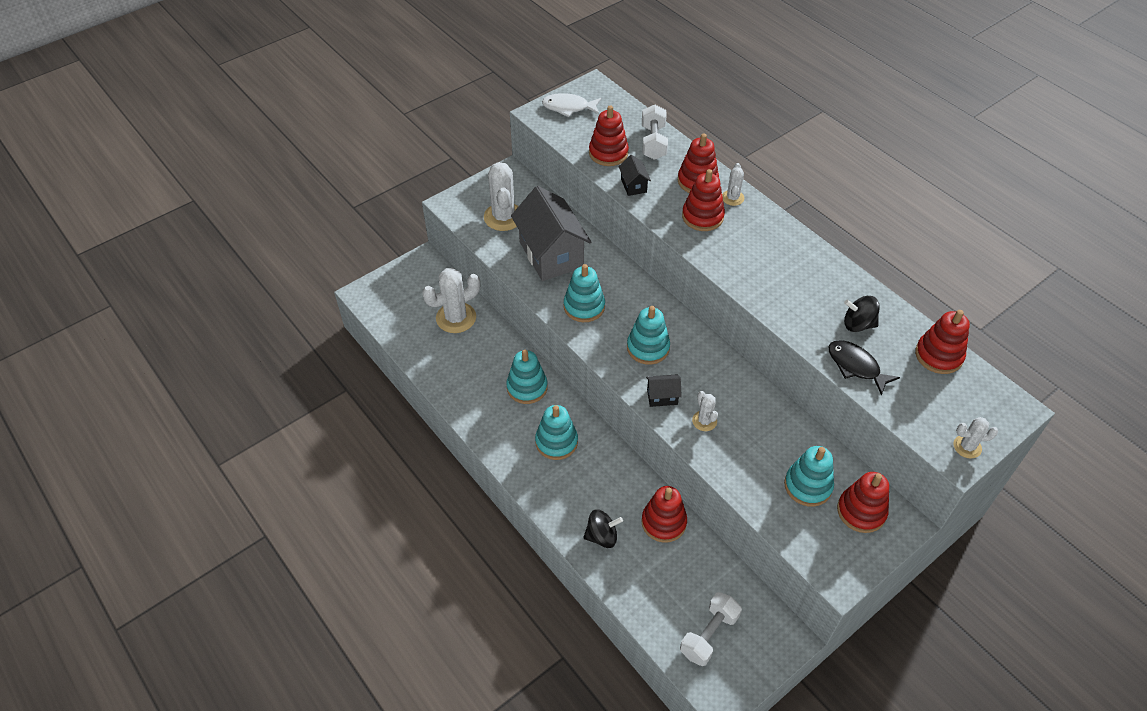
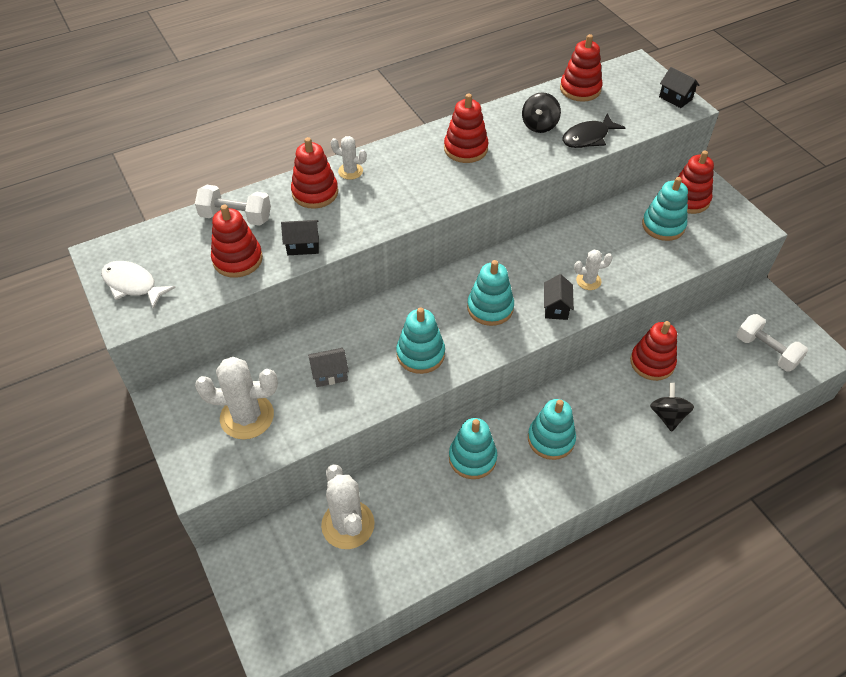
camera: 80 degrees left, 0 degrees up
(551, 255) = (330, 374): grey house -> grey house, size x0.43
(568, 107) = (133, 285): white fish -> white fish turned 105 degrees clockwise
(702, 216) = (371, 199): red stacking toy -> red stacking toy (465, 149)
(967, 447) = (675, 98): white cactus -> black house

